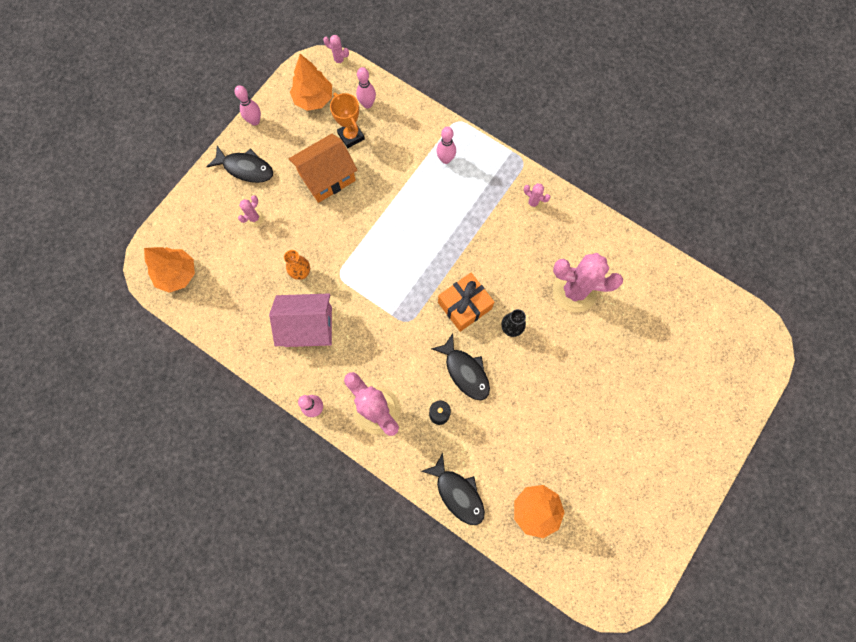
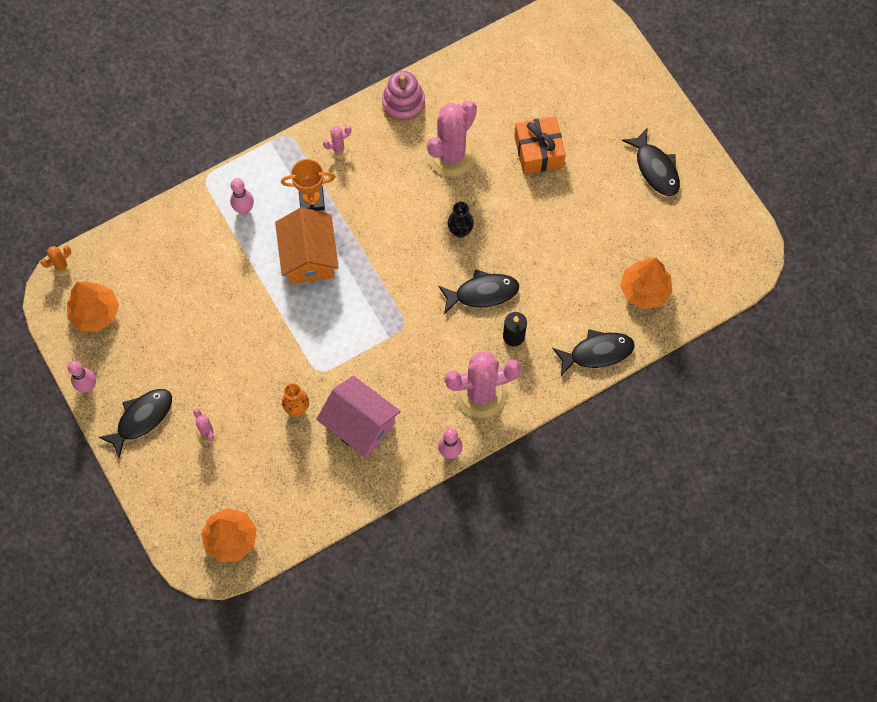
camera: 65 degrees left, 5 degrees down
(308, 326) = (360, 424): pink house -> pink house turned 75 degrees counterclockwise
(327, 177) = (200, 337): orange house -> orange house (309, 257)
(339, 60) = (62, 266): pink cactus -> orange cactus
(351, 136) = (163, 292): orange trophy -> orange trophy (311, 200)
(367, 104) = (134, 259): pink bowling pin -> none
(464, 305) = (414, 263): orange gift -> orange gift (538, 151)
(599, 233) = (403, 102): none -> pink stacking toy
(655, 469) = (655, 168): none -> black fish

